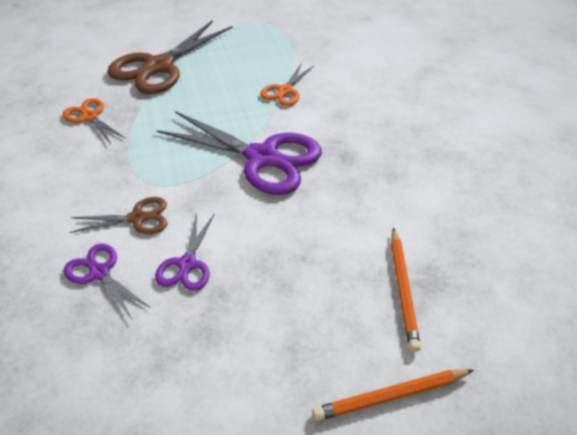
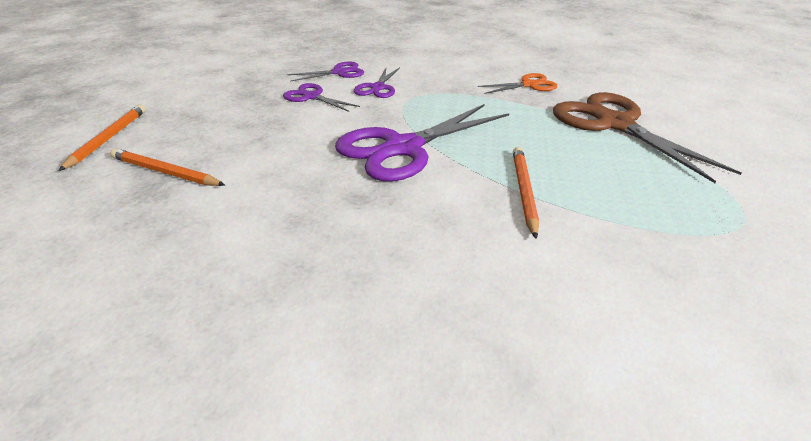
camera: 115 degrees right, 10 degrees down
(137, 218) = (378, 88): brown scissors -> purple scissors
(285, 90) = (524, 192): orange scissors -> orange pencil

